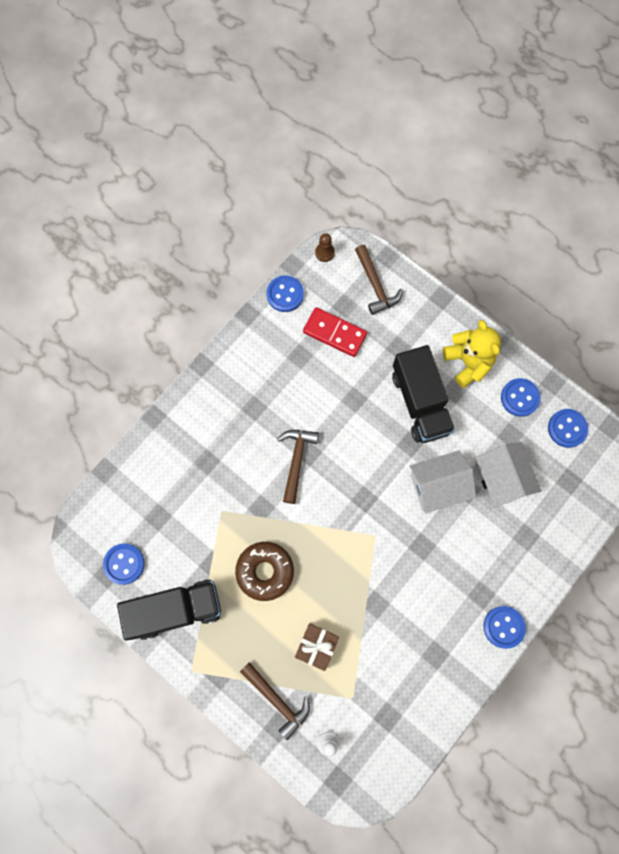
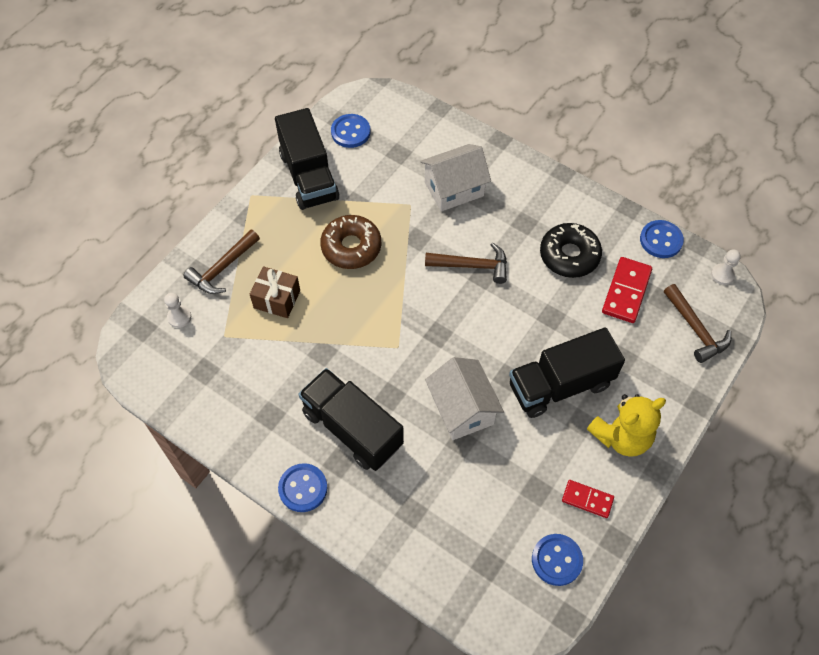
camera: 85 degrees right, 15 degrees down
(293, 374) = (569, 255): none -> black donut
(324, 252) = (722, 274): brown pawn -> white pawn
(375, 285) = (695, 329): brown hammer -> brown hammer turned 90 degrees counterclockwise
(451, 581) = (352, 429): none -> black truck
(501, 479) = (480, 480): white house -> white house (454, 189)
(520, 398) = (587, 499): blue button -> red domino

